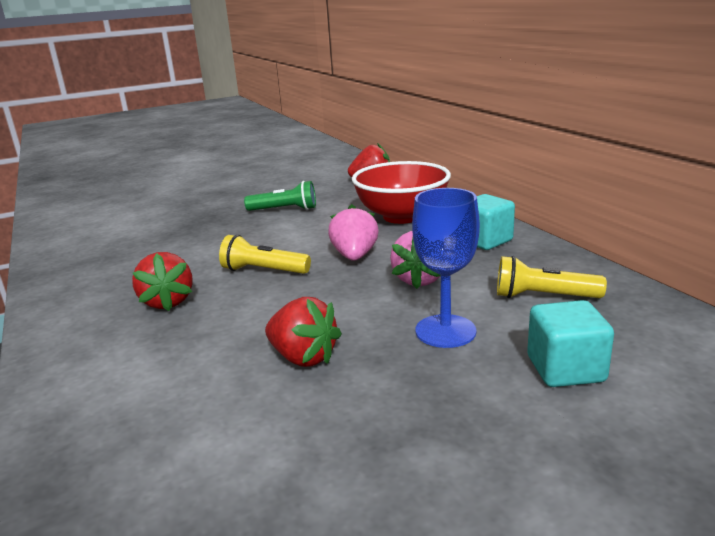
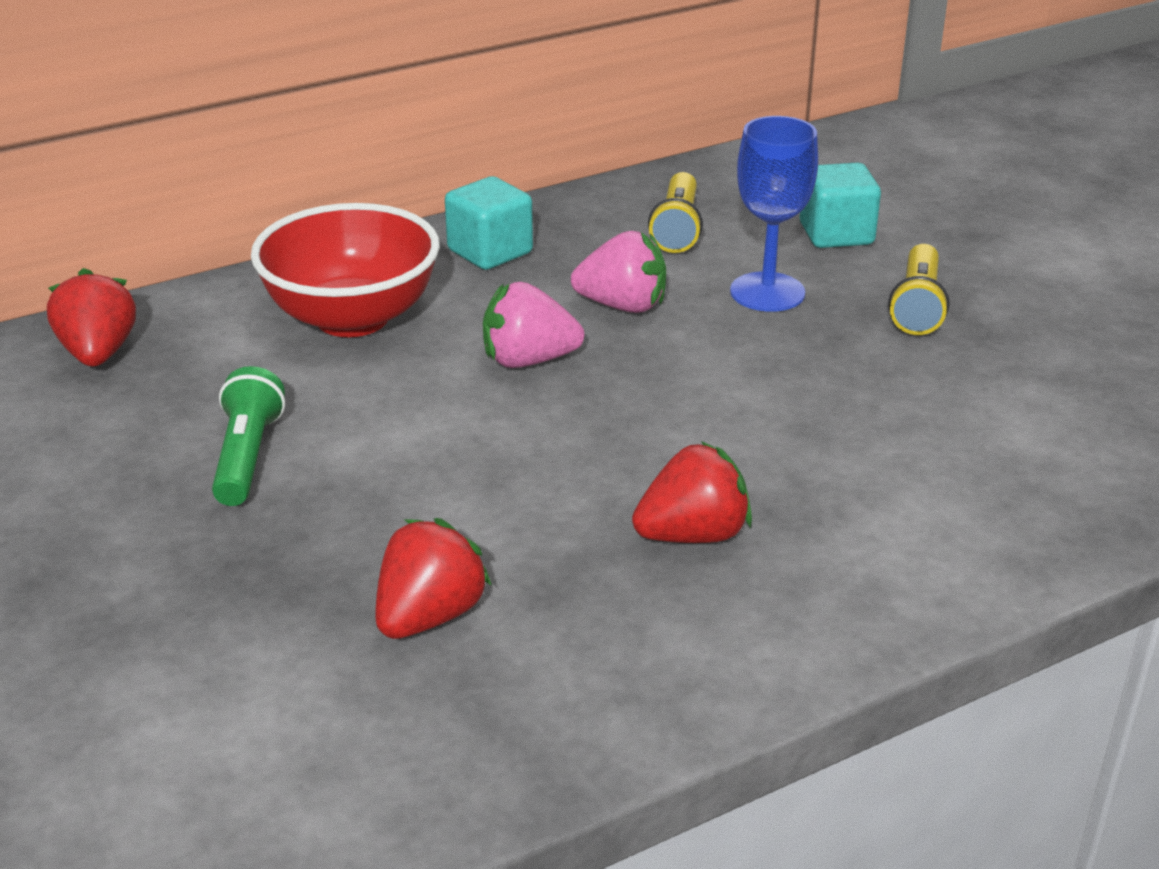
camera: 95 degrees left, 10 degrees up
(264, 271) = (575, 447): yellow flashlight -> yellow flashlight (917, 306)
(303, 357) = (843, 386): red strawberry -> red strawberry (429, 616)

